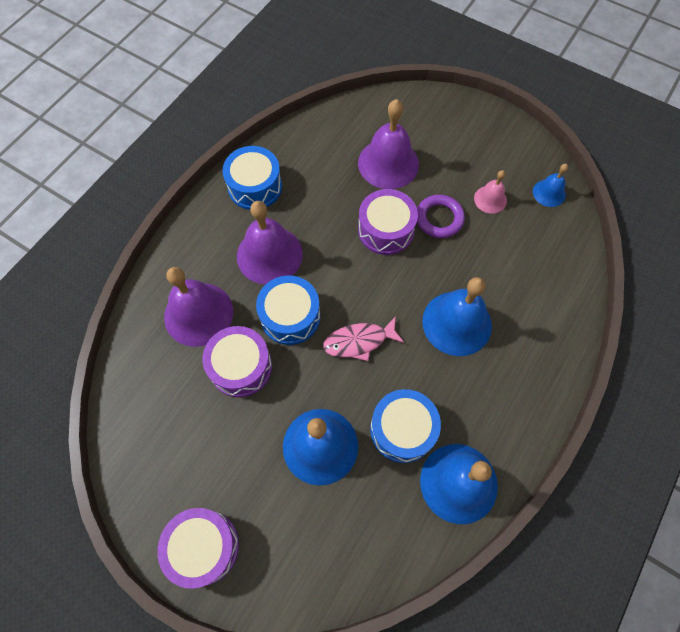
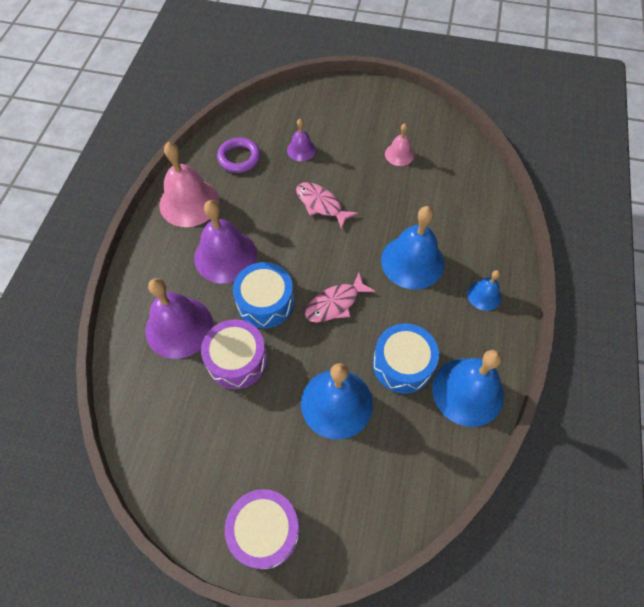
camera: 20 degrees left, 5 degrees down
(255, 187) = (189, 202): blue drum -> pink bell
(386, 230) = (321, 204): purple drum -> pink fish
(388, 163) = (301, 150): purple bell -> purple bell, size x0.52
(439, 218) = (363, 182): purple ring -> purple ring (239, 158)
(549, 193) = (445, 136): blue bell -> blue bell (484, 295)

